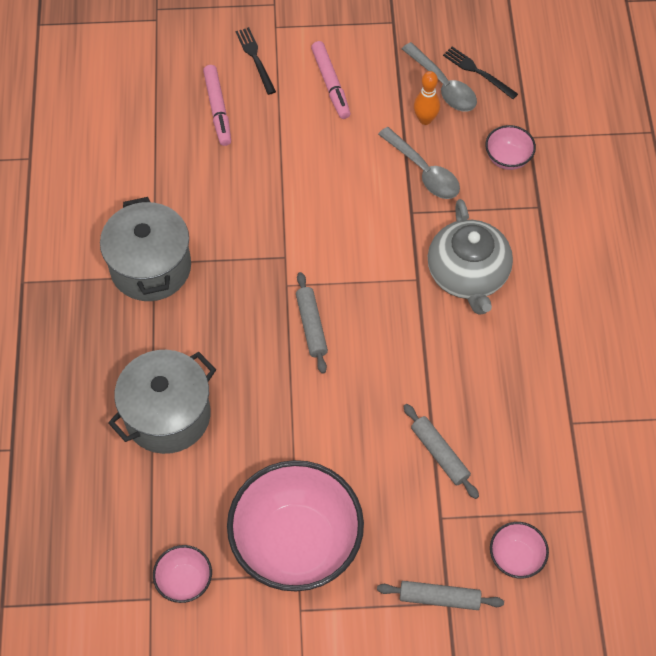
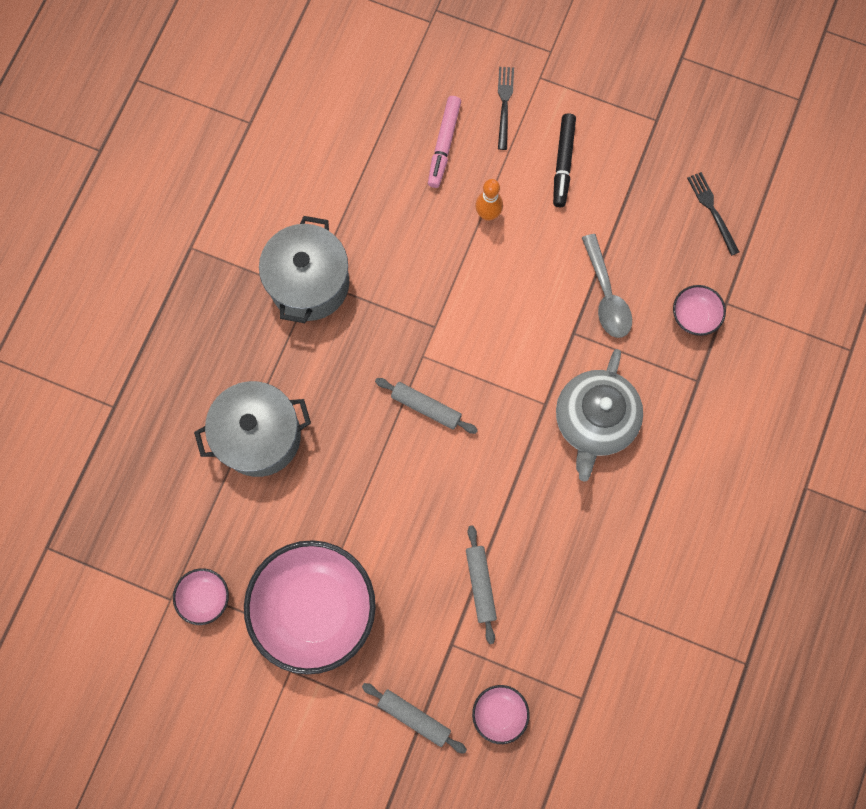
camera: 25 degrees right, 15 degrees up
(311, 326) = (426, 407): grey rolling pin -> grey rolling pin turned 75 degrees counterclockwise
(330, 84) = (563, 163): pink marker -> black marker
(425, 119) = (635, 240): orange bowling pin -> orange bowling pin (488, 214)
(443, 85) = (671, 211): grey spoon -> none

